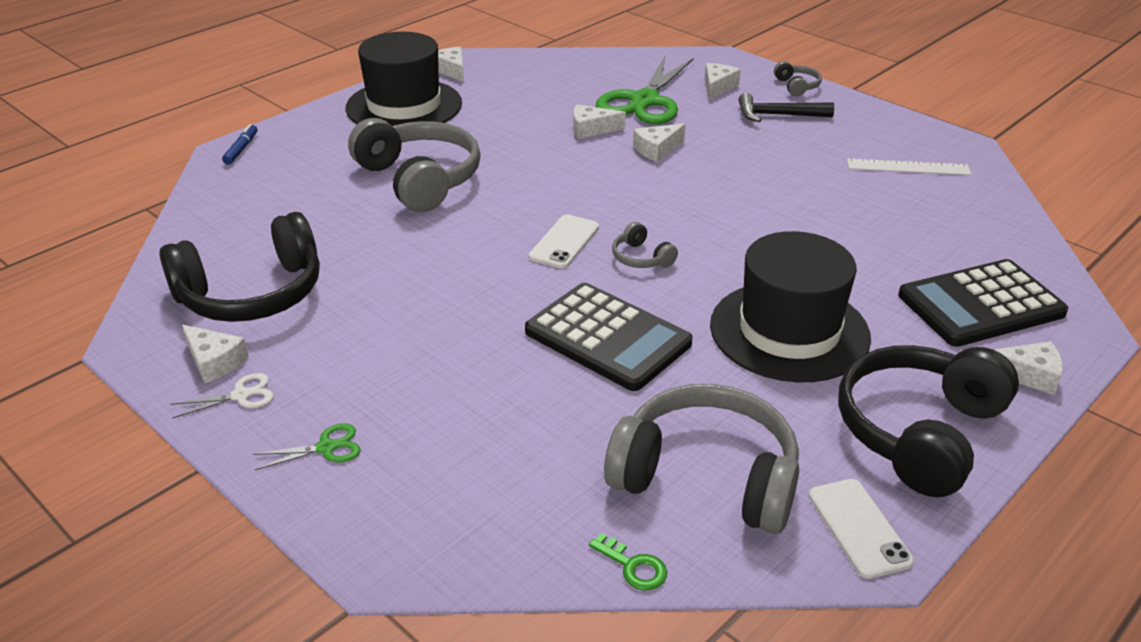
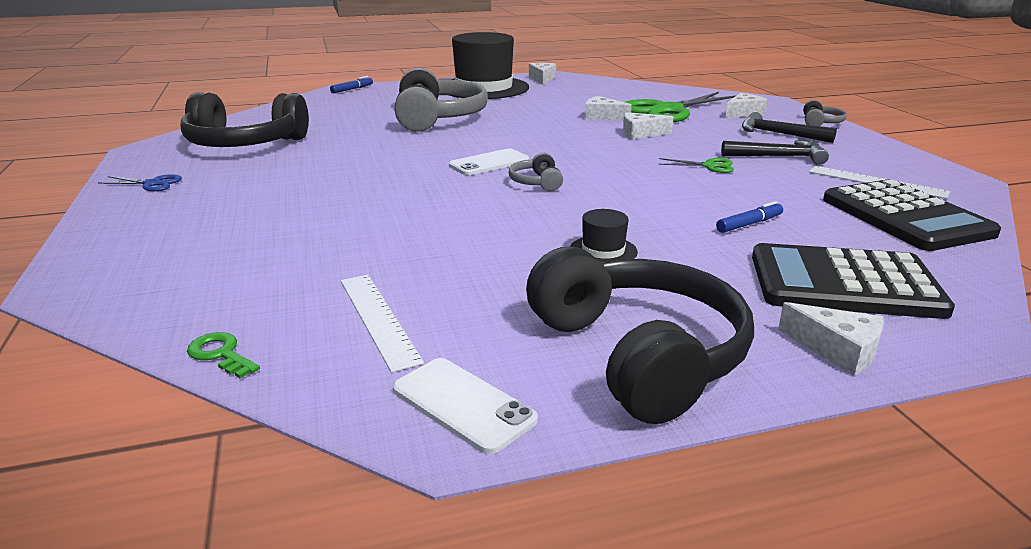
camera: 30 degrees right, 10 degrees down
(214, 362) = (168, 166): white cheese -> none
(241, 395) = (152, 184): white scissors -> blue scissors
(326, 447) = (150, 220): green scissors -> green scissors (709, 166)
(607, 337) = (438, 216): black calculator -> black calculator (905, 217)
(633, 566) = (221, 354): green key -> green key turned 150 degrees clockwise
(706, 477) = (378, 319): grey headphones -> white ruler
(789, 331) = (603, 251): black hat -> black hat, size x0.40
(807, 152) = (779, 157): none -> black hammer
(858, 528) = (463, 404): white phone -> white phone turned 60 degrees counterclockwise
(864, 257) = (749, 224): none -> blue marker
(919, 432) = (639, 354): black headphones -> black headphones turned 90 degrees clockwise

